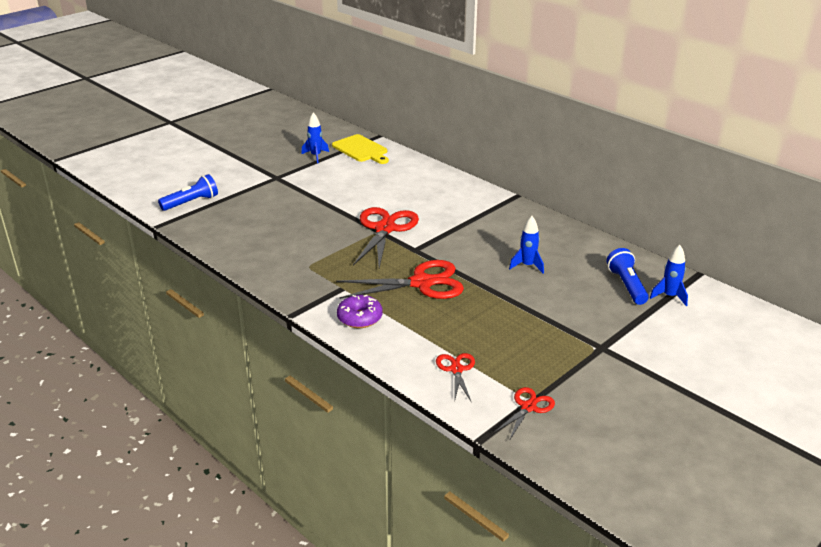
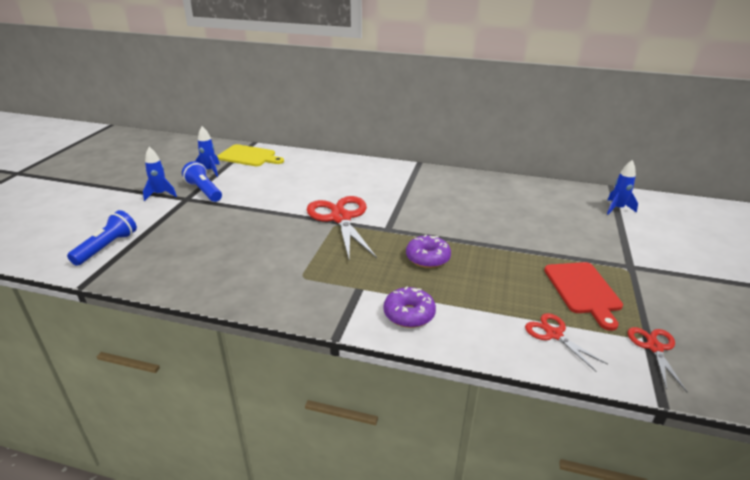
camera: 30 degrees left, 0 degrees up
(422, 283) = (427, 258): red scissors -> purple donut
(526, 350) = (583, 290): none -> red cutting board
(527, 266) = (493, 215): blue rocket -> blue rocket (160, 194)
(626, 285) = (580, 209): blue flashlight -> blue flashlight (204, 191)

